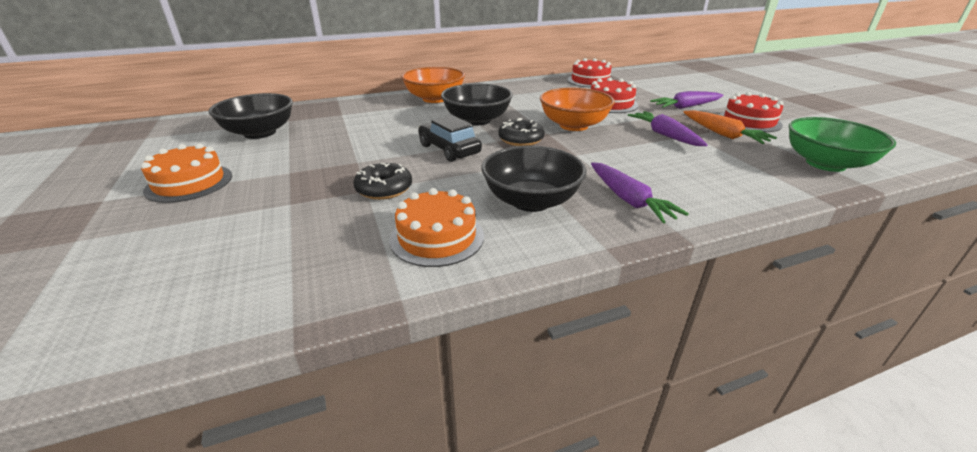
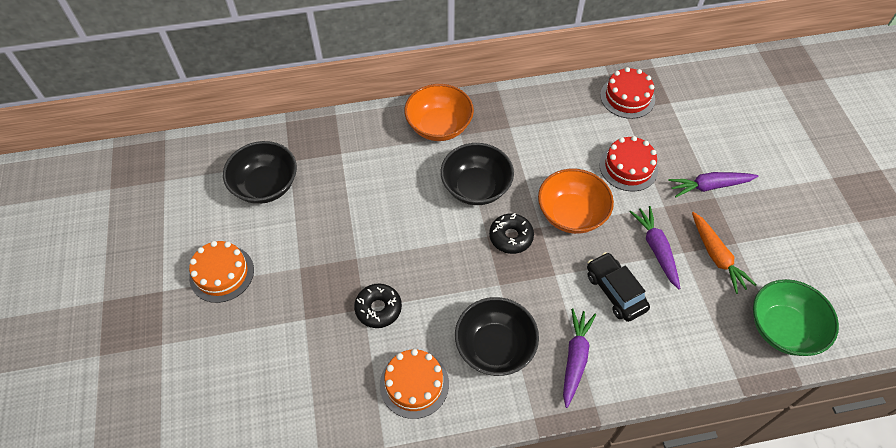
camera: 10 degrees right, 25 degrees up
(449, 149) = (440, 247): black car -> black car (615, 291)
(629, 200) = (575, 358): purple carrot -> purple carrot turned 150 degrees counterclockwise
(749, 121) = (760, 231): red cake -> none

